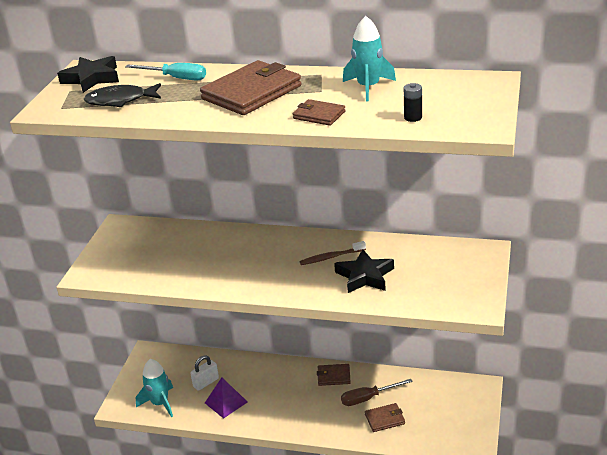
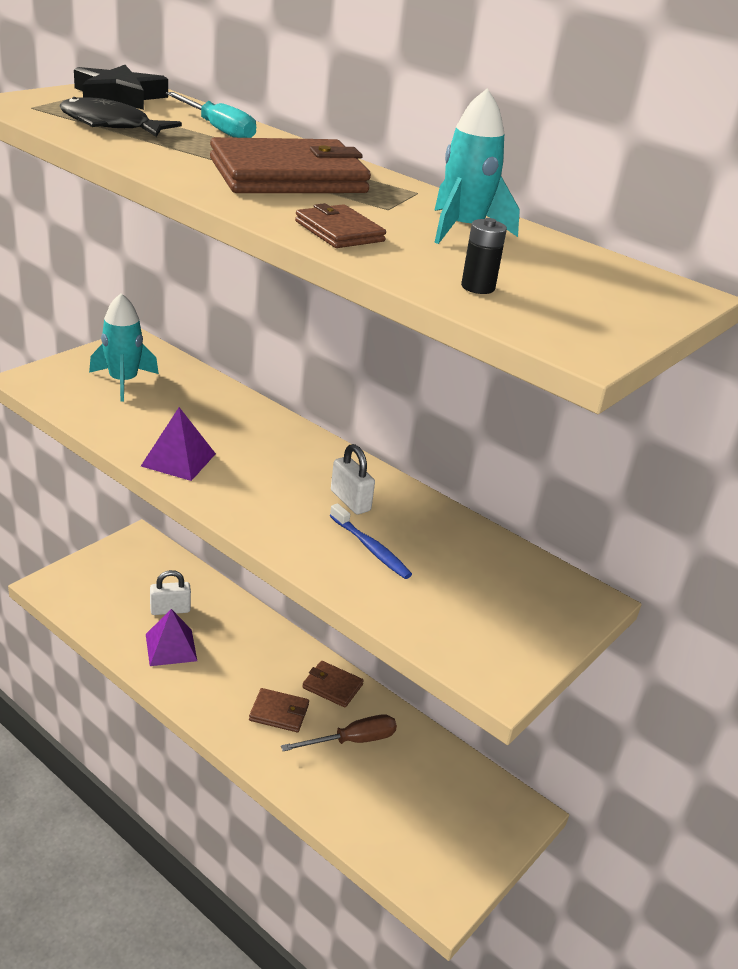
camera: 20 degrees right, 0 degrees up
(160, 403) = (95, 607): turquoise rocket -> turquoise rocket (123, 382)
(220, 279) = (178, 460): none -> purple pyramid
(331, 257) = (350, 501): brown toothbrush -> white padlock
(365, 276) = (371, 548): black star -> blue toothbrush
(368, 398) = (352, 741): brown screwdriver -> brown screwdriver turned 150 degrees clockwise
(385, 419) = (350, 783): brown wallet -> brown wallet (279, 712)

